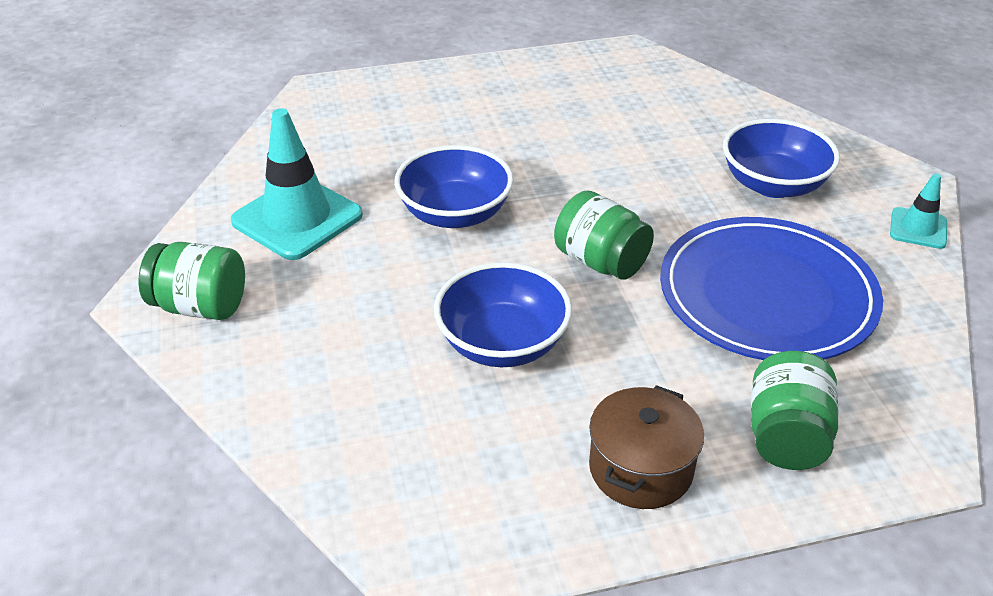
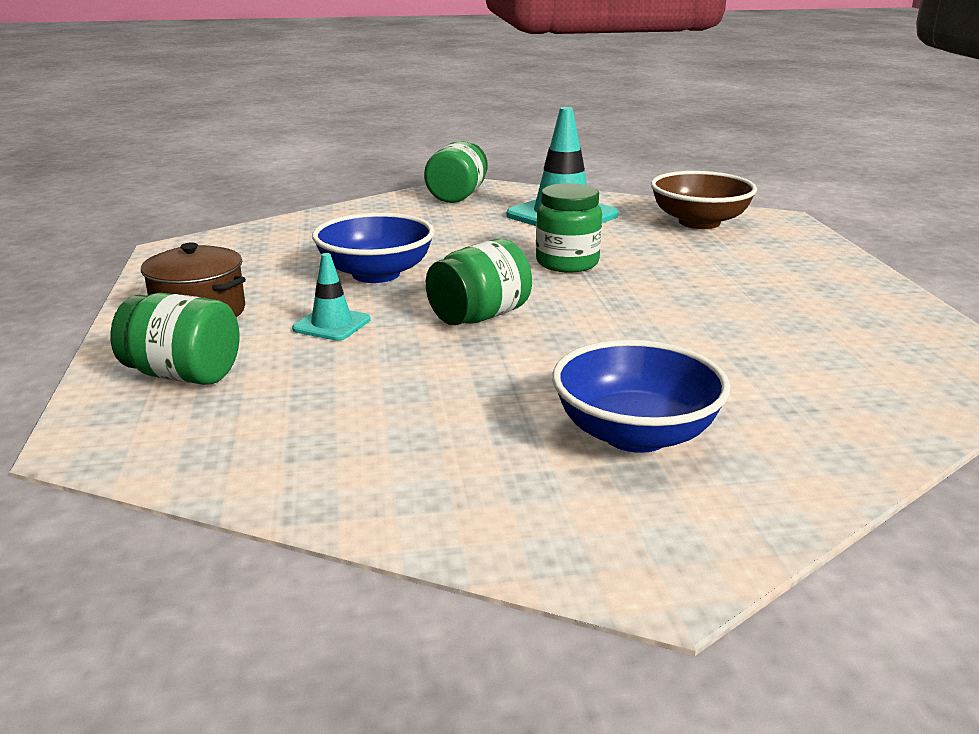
camera: 95 degrees right, 15 degrees down
(328, 133) = (699, 222): none -> brown bowl
(455, 214) = (567, 263): blue bowl -> green jar
(767, 295) = (395, 395): blue plate -> none
(918, 228) = (515, 545): turquoise traffic cone -> turquoise traffic cone (332, 324)

